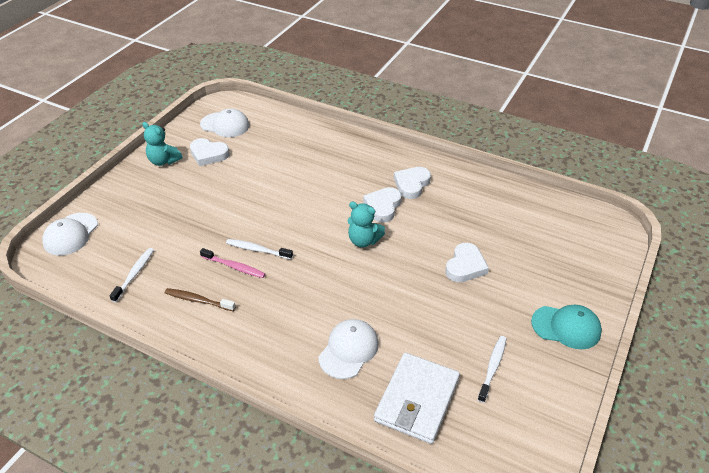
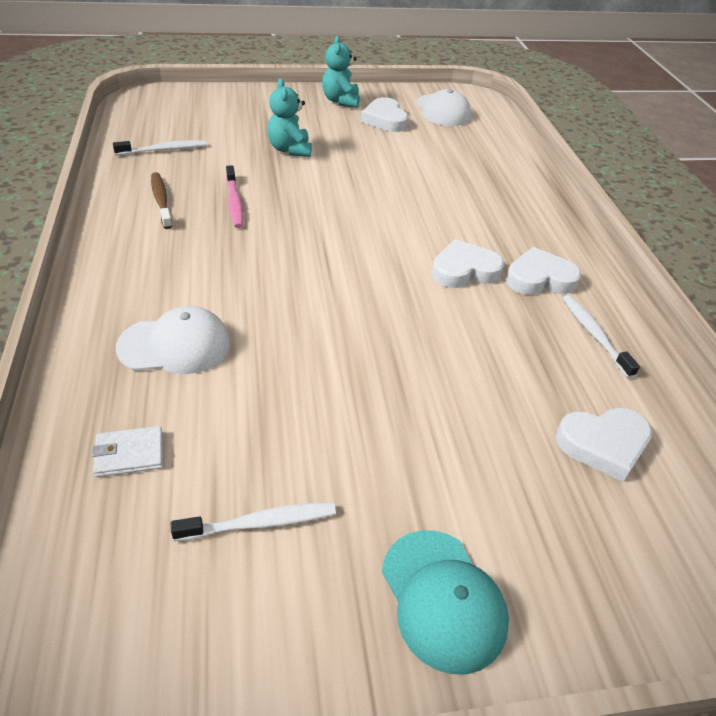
camera: 50 degrees right, 0 degrees up
(70, 234) = (184, 98): white cap -> none
(257, 250) = (277, 207): white toothbrush -> white toothbrush (594, 335)
(363, 241) = (382, 279): turquoise teddy bear -> turquoise teddy bear (290, 150)
(417, 400) = (129, 454): white wallet -> white wallet, size x0.45
(465, 266) = (445, 399): white heart -> white heart (603, 445)

